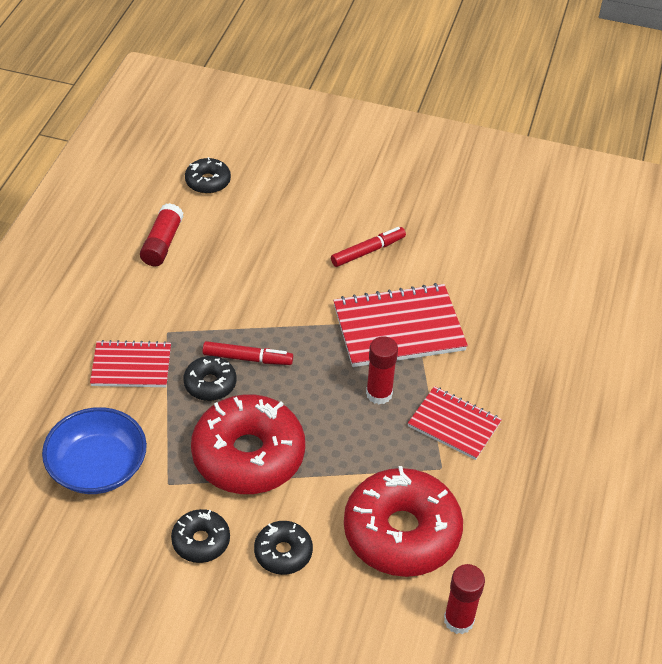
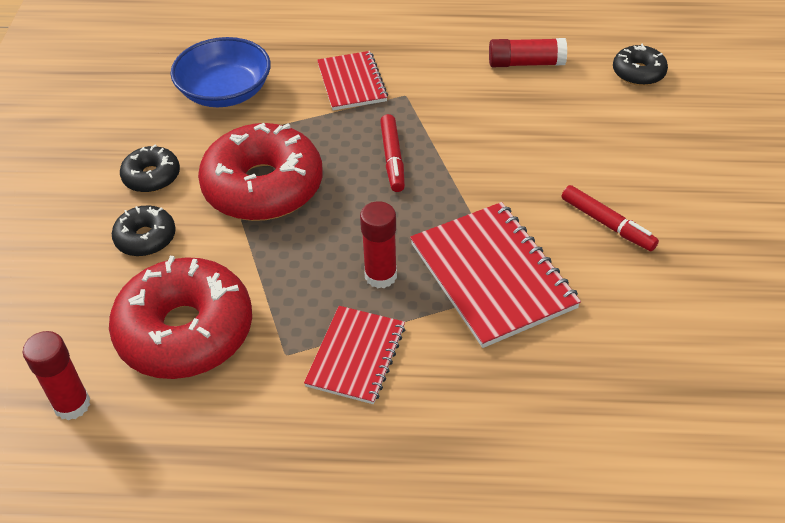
camera: 80 degrees right, 0 degrees up
(210, 384) = (348, 139): black donut -> none

